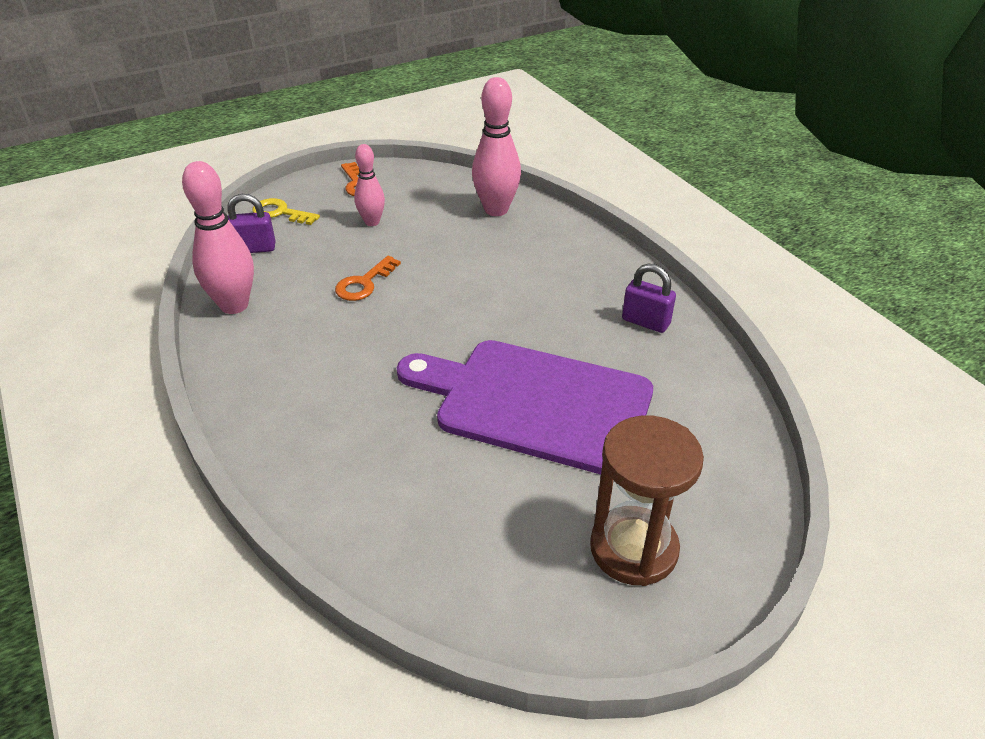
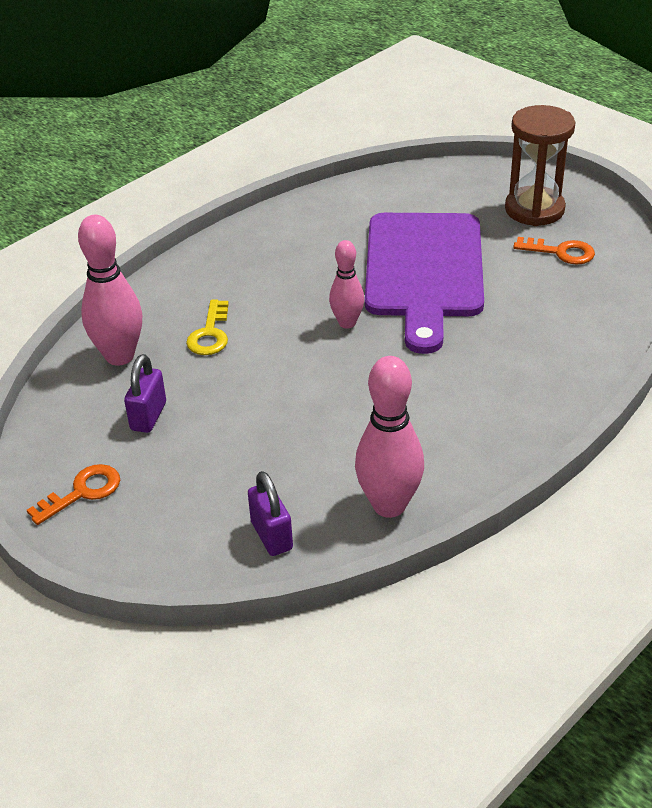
camera: 105 degrees left, 0 degrees up
(280, 213) = (178, 545): yellow key -> yellow key (210, 334)
(364, 283) = (304, 416): orange key -> orange key (561, 252)
(372, 222) = (176, 449): pink bowling pin -> pink bowling pin (347, 323)
(645, 322) = (288, 233): purple padlock -> purple padlock (148, 416)

